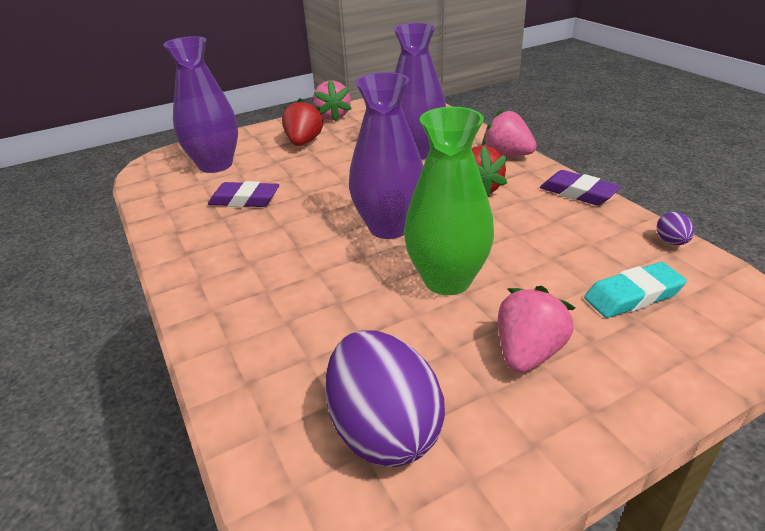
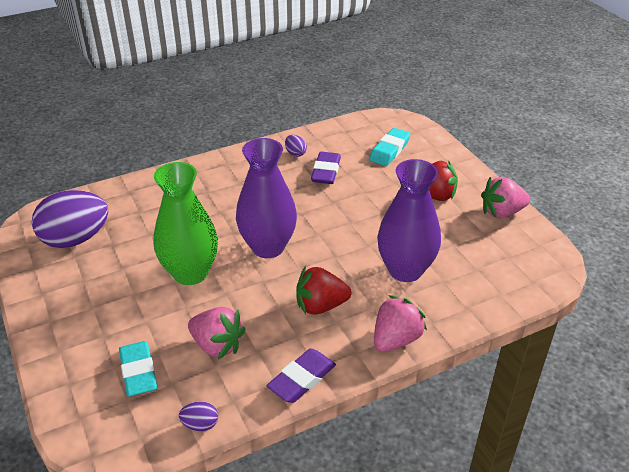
camera: 90 degrees right, 5 degrees up
(196, 223) = (295, 153): none -> purple egg
(215, 165) = (389, 150): purple vase -> turquoise eraser
(528, 353) = (105, 302): pink strawberry -> pink strawberry (217, 345)

